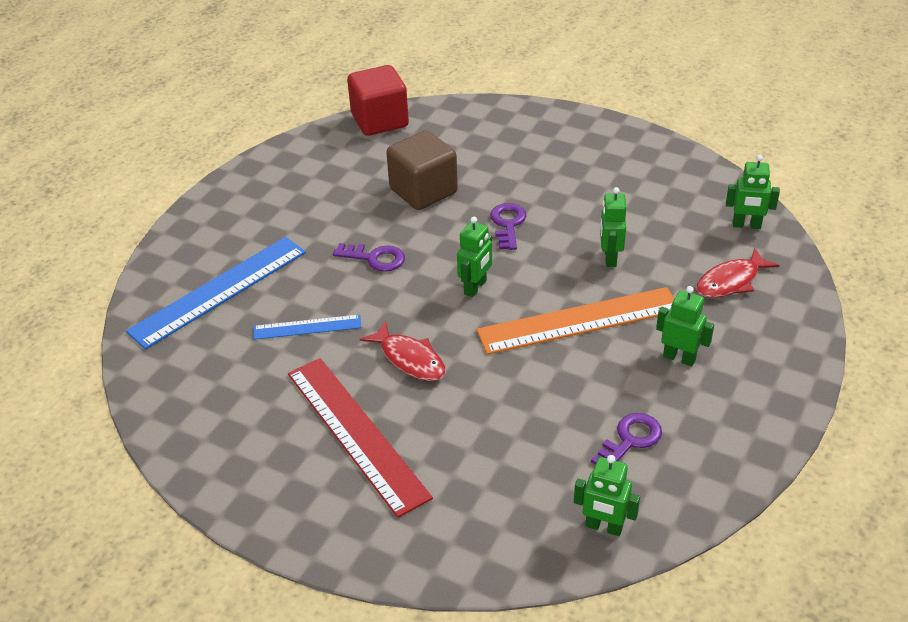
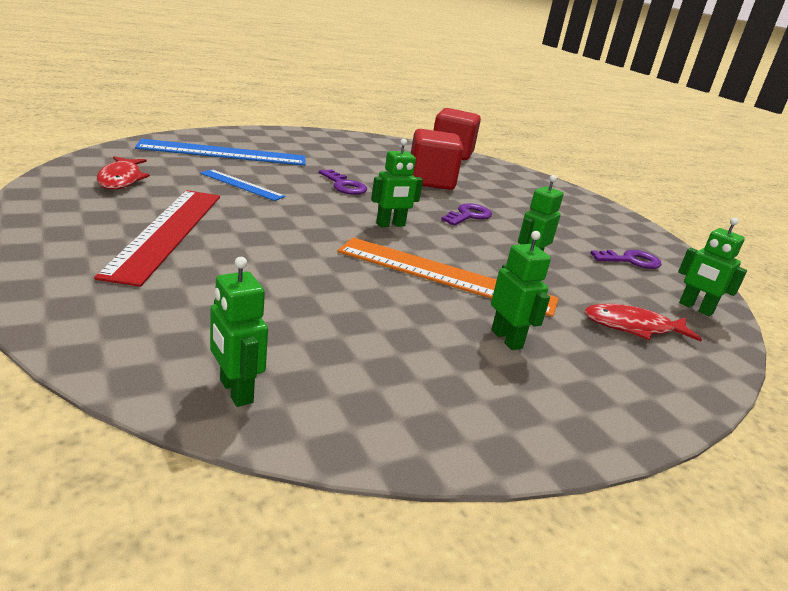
camera: 30 degrees right, 15 degrees down
(410, 359) = (277, 226): red fish -> red fish (121, 179)
(423, 191) = (430, 181): brown cube -> red cube
(630, 440) = (370, 356): purple key -> purple key (631, 260)

